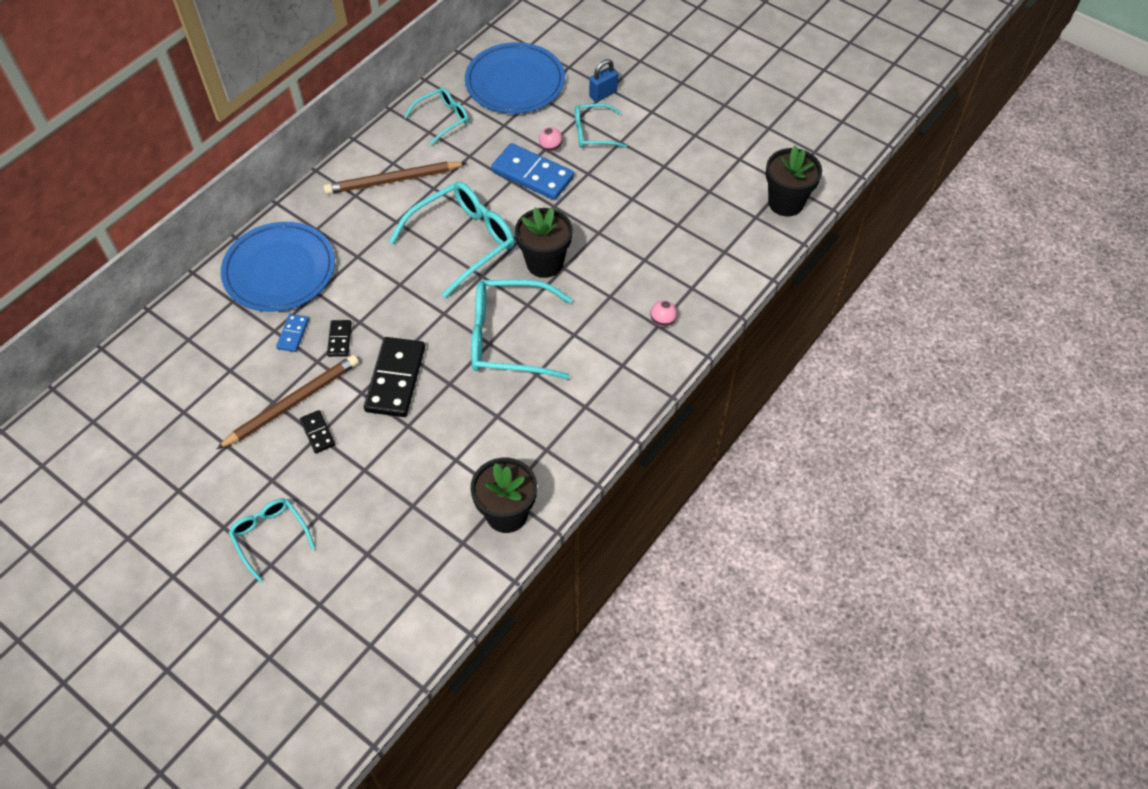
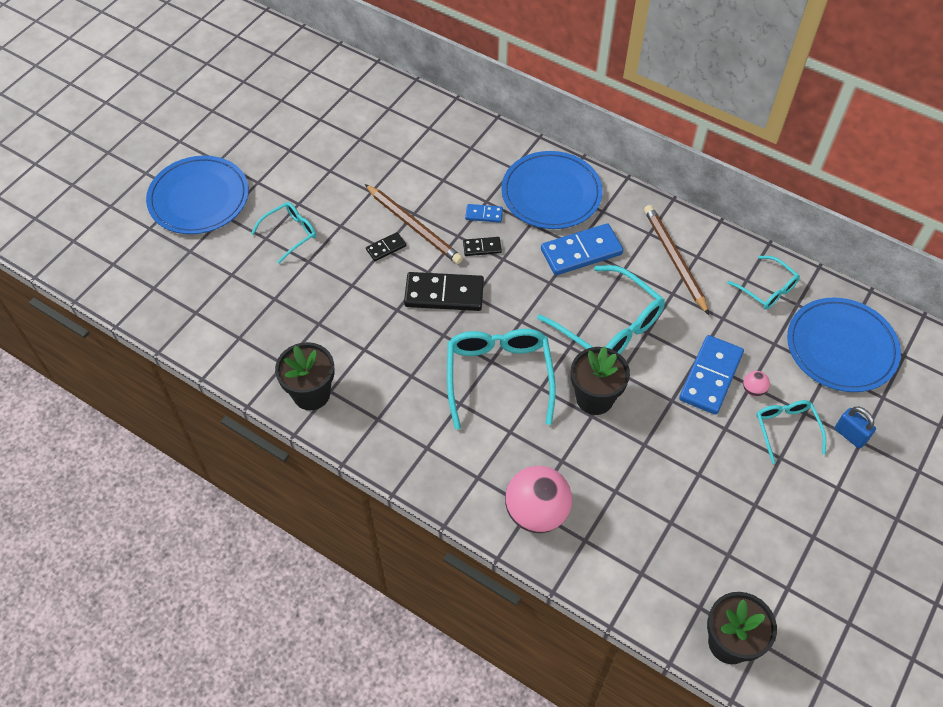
camera: 85 degrees right, 0 degrees up
(180, 650) = (199, 198): none -> blue plate
(366, 253) = (581, 252): none -> blue domino
(662, 321) = (536, 512): pink ball -> pink ball, size x2.37

